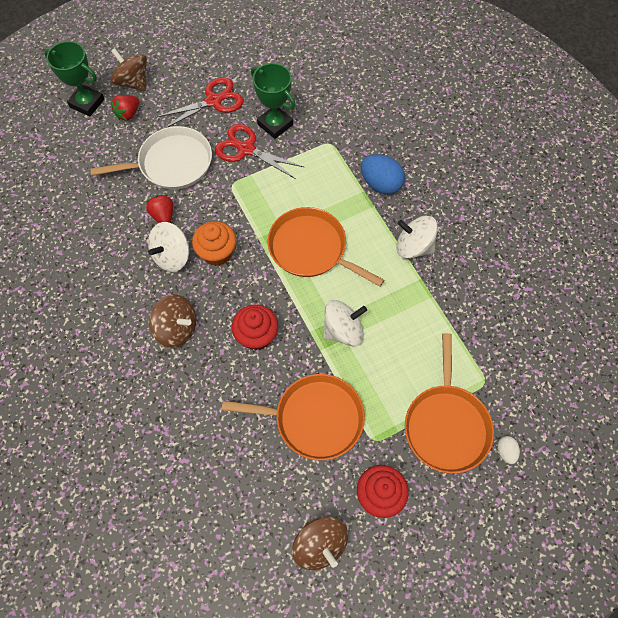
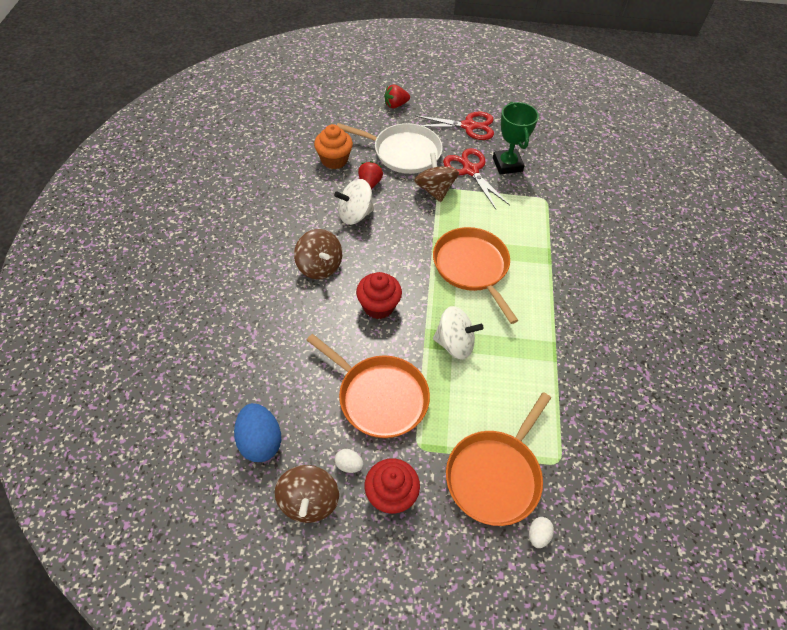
camera: 30 degrees right, 10 degrees down
(87, 103) = (370, 85): green trophy -> none
(133, 82) = (415, 87): brown spinning top -> brown spinning top (434, 190)
(217, 253) = (392, 230): orange cupcake -> orange cupcake (334, 160)
(330, 493) = (349, 465): none -> white egg
(380, 184) = (569, 250): blue egg -> blue egg (260, 441)
(413, 247) = (566, 313): white spinning top -> none

